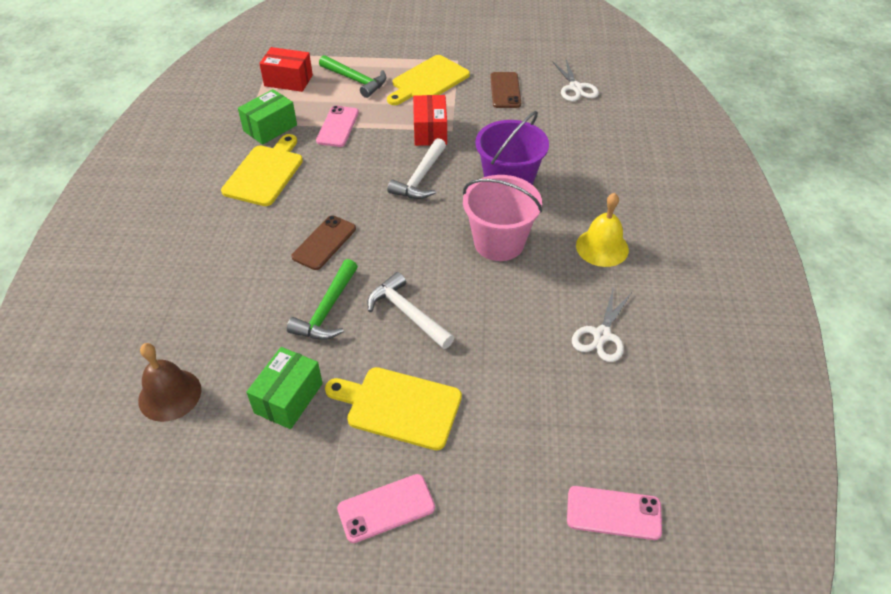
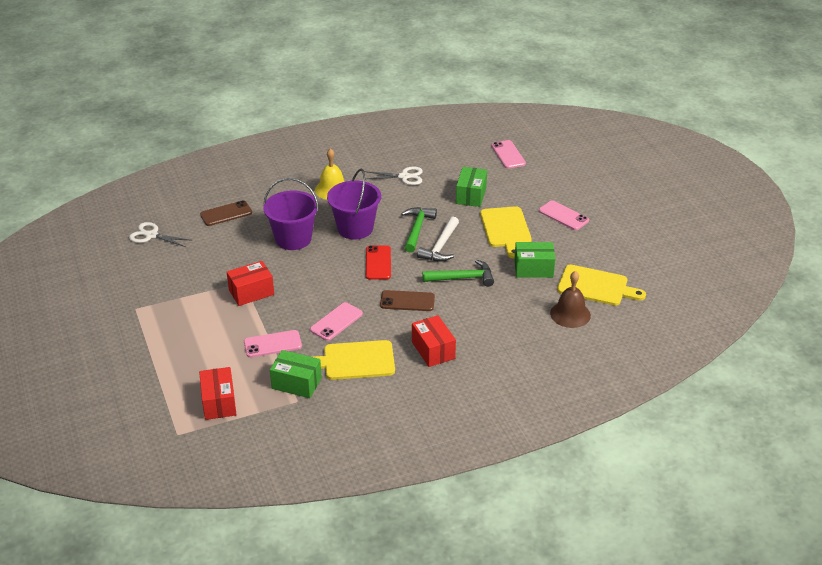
camera: 115 degrees left, 10 degrees down
(227, 235) = (433, 350): none -> red box
(335, 177) = (336, 322): none -> pink phone
(356, 80) = (198, 359): green hammer -> green hammer (417, 229)
(414, 241) = (378, 263): none -> red phone
(420, 178) = (311, 280): white hammer -> none
(428, 81) = (178, 315): yellow cutting board -> yellow cutting board (596, 286)
(499, 242) = (355, 228): pink bucket -> purple bucket
(505, 90) = (172, 269): brown phone -> brown phone (226, 214)
(511, 400) = (471, 195): none -> green box
(575, 88) = (151, 235): white scissors -> white scissors turned 120 degrees counterclockwise

